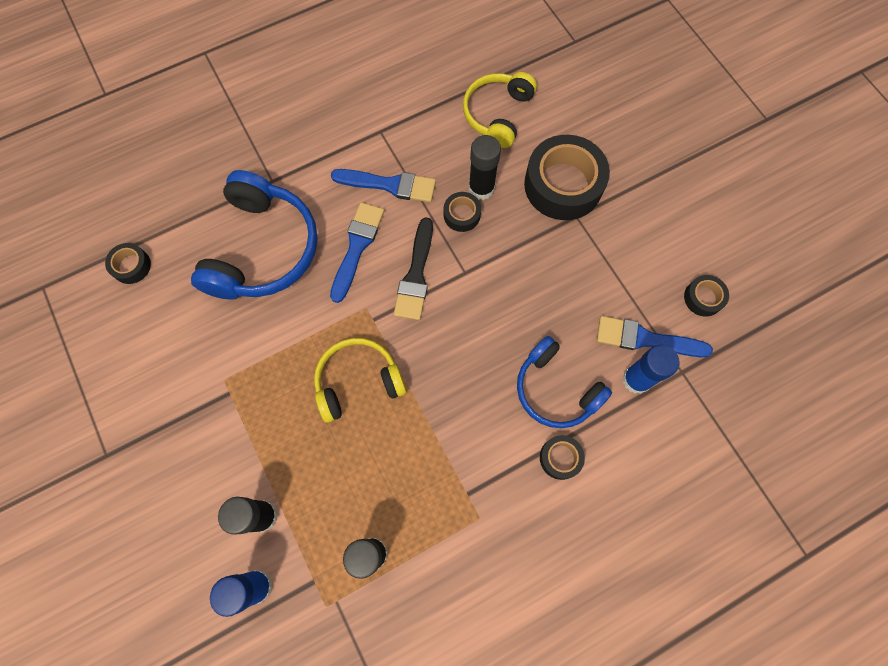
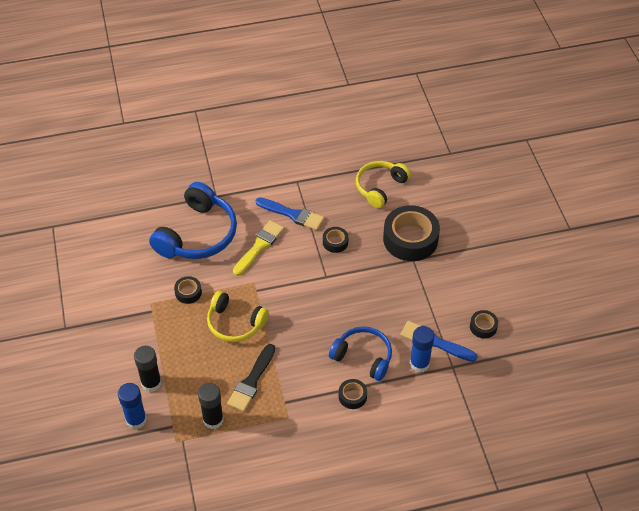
camera: 15 degrees right, 20 degrees down
(131, 266) = (111, 226): black tape -> black tape (188, 292)
(357, 247) = (259, 246): blue brush -> yellow brush
(358, 382) = (235, 323): yellow headphones -> yellow headphones turned 150 degrees counterclockwise
(416, 275) = (293, 271): black brush -> black brush (251, 381)
(481, 188) = (353, 229): black glue stick -> none
(555, 389) = (363, 357): blue headphones -> blue headphones turned 150 degrees clockwise

